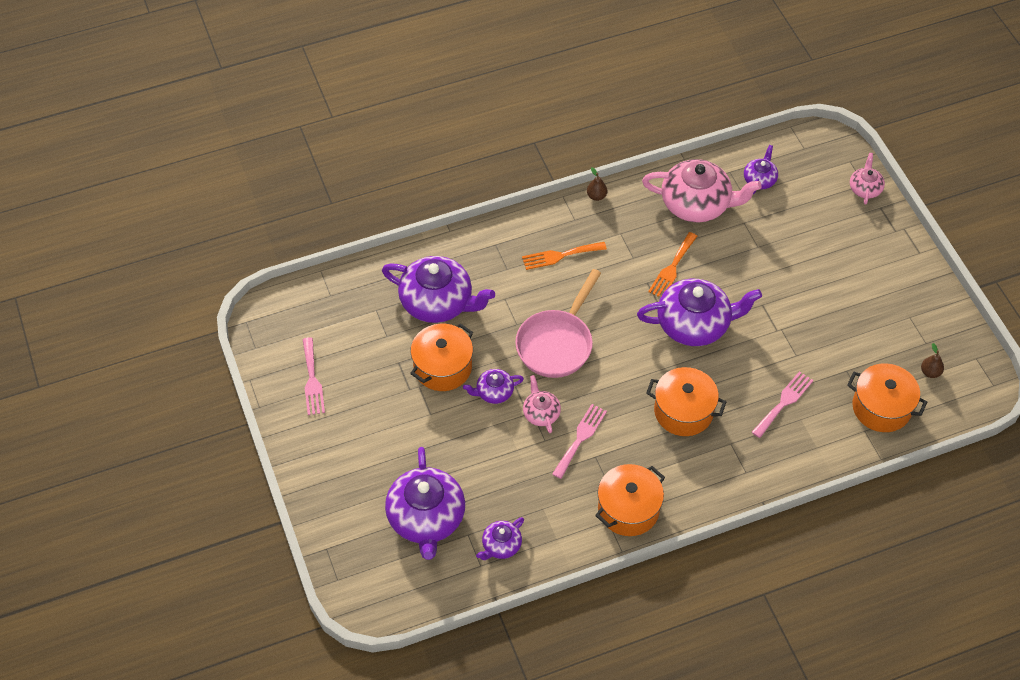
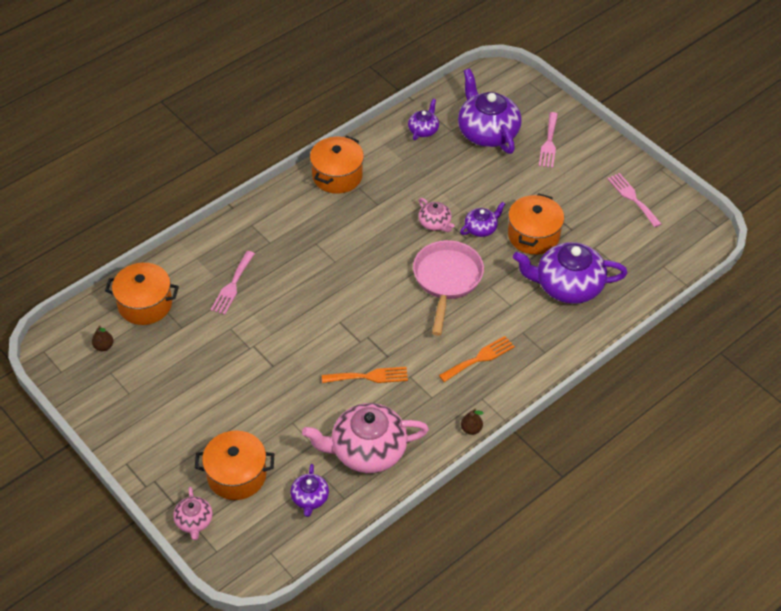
camera: 160 degrees right, 5 degrees down
(580, 438) = (395, 214): pink fork -> pink fork (549, 143)
(672, 268) = (369, 376): orange fork -> orange fork turned 75 degrees clockwise
(683, 411) = (317, 256): orange pot -> orange pot (236, 475)
(694, 324) = (330, 330): purple teapot -> none

